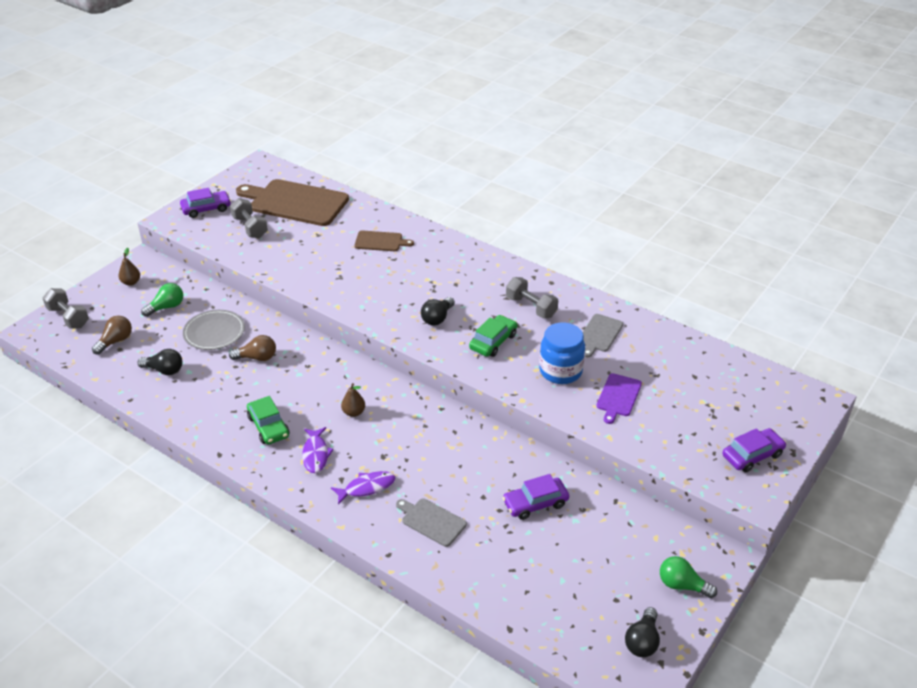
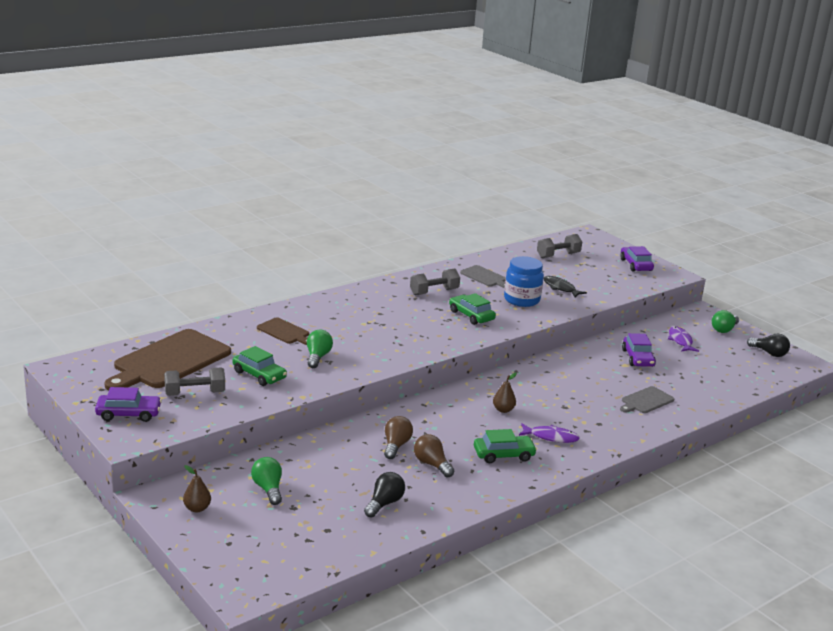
camera: 75 degrees left, 15 degrees down
(68, 317) = (237, 563): grey dumbbell -> grey dumbbell (558, 255)
(115, 341) = (311, 531): brown light bulb -> brown light bulb (432, 464)
(206, 209) = (128, 414): purple car -> purple car turned 90 degrees clockwise
(214, 332) = (336, 464): grey plate -> none
(295, 248) = (259, 375): none -> green car
(344, 269) = (317, 357): none -> green light bulb
(366, 487) = (600, 421): purple fish -> purple fish (680, 341)
(380, 241) = (284, 332): brown cutting board -> brown cutting board turned 105 degrees clockwise
(437, 318) = (425, 330): black light bulb -> none
(618, 397) = (560, 288): purple cutting board -> black fish

